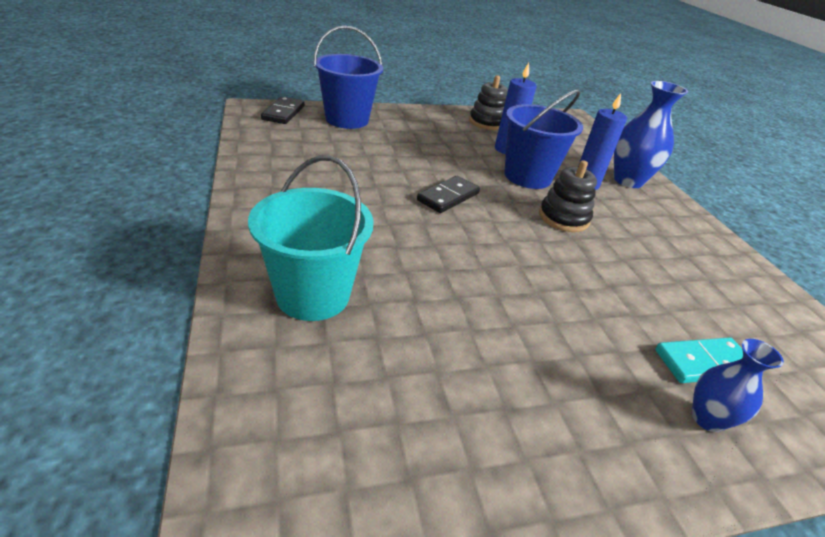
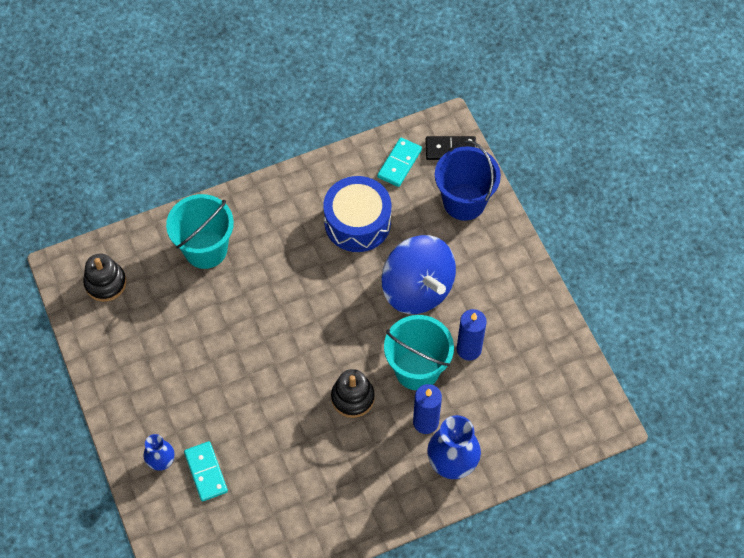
camera: 85 degrees right, 25 degrees up
(279, 136) = (399, 163): none -> turquoise domino
(338, 172) = (357, 222): none -> blue drum
(435, 158) = (417, 289): none -> blue spinning top
(448, 197) = (351, 307): black domino -> none
(487, 122) = (531, 327): black stacking toy -> black stacking toy (105, 283)
(527, 176) = (417, 369): blue bucket -> turquoise bucket

